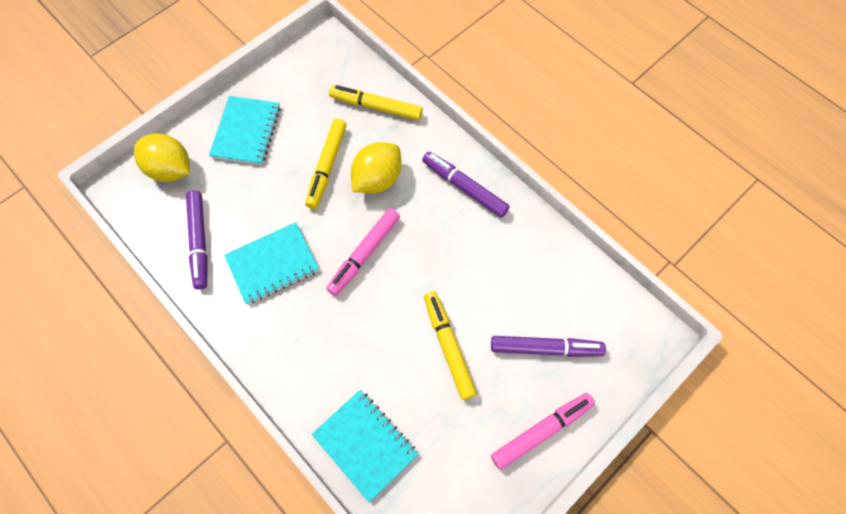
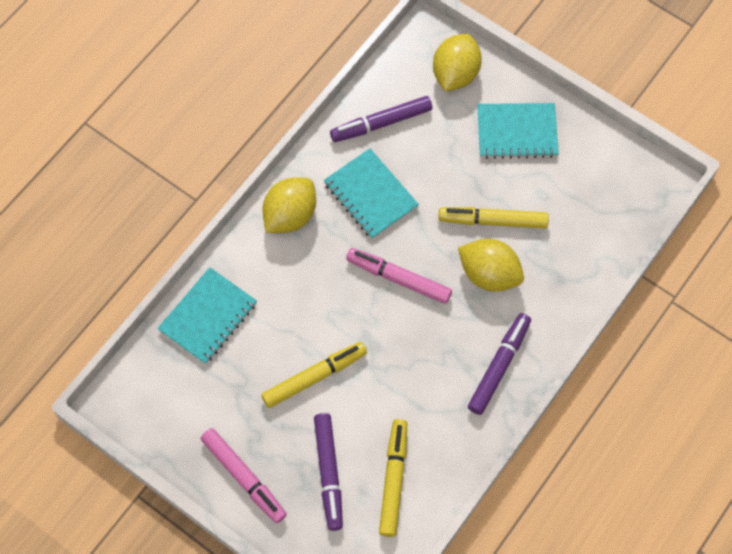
camera: 80 degrees right, 0 degrees up
(273, 343) = (290, 215): none -> yellow lemon
(376, 107) = (582, 255): yellow marker -> yellow marker (393, 479)

